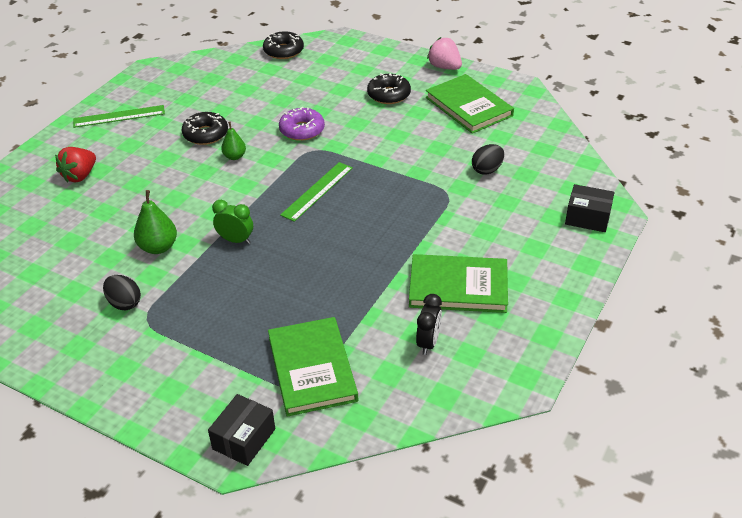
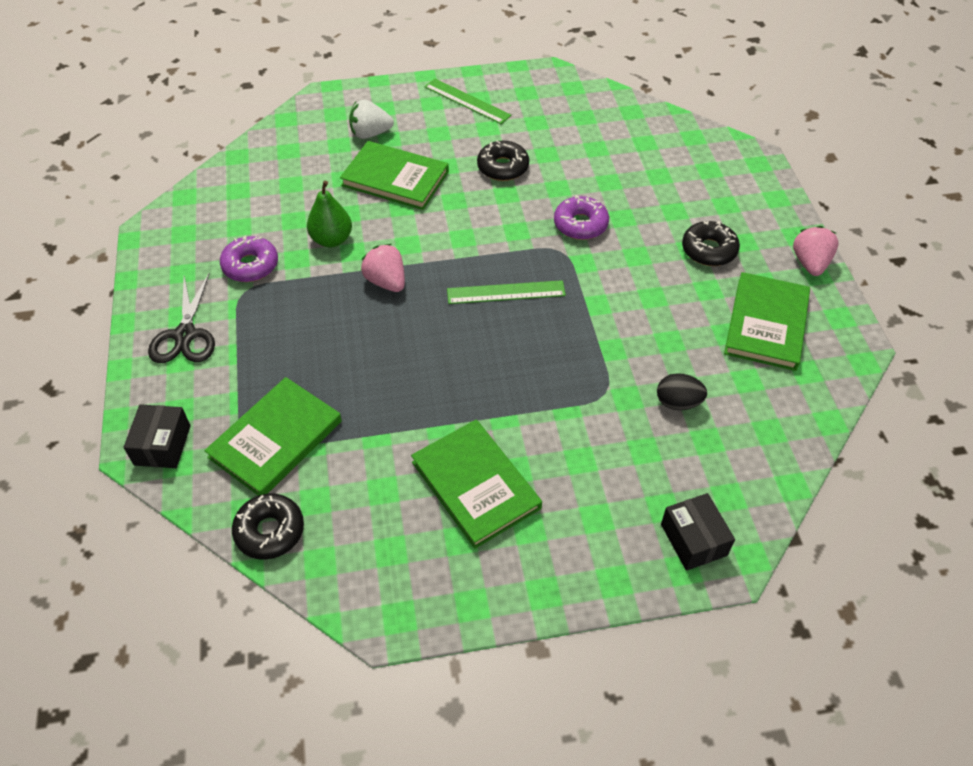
camera: 50 degrees right, 10 degrees up
(80, 176) = (370, 134): red strawberry -> white strawberry
(124, 303) = (250, 265): black egg -> purple donut
(143, 187) = (395, 179): none -> green book
(147, 375) = (185, 335): none -> black scissors
(234, 156) = (493, 206): green pear -> none
(236, 240) = (386, 281): green clock -> pink strawberry
(244, 439) = (162, 445): black box -> black box turned 75 degrees counterclockwise
(283, 51) = (683, 133): black donut -> black donut (270, 531)
(428, 343) = (378, 507): black clock -> none

